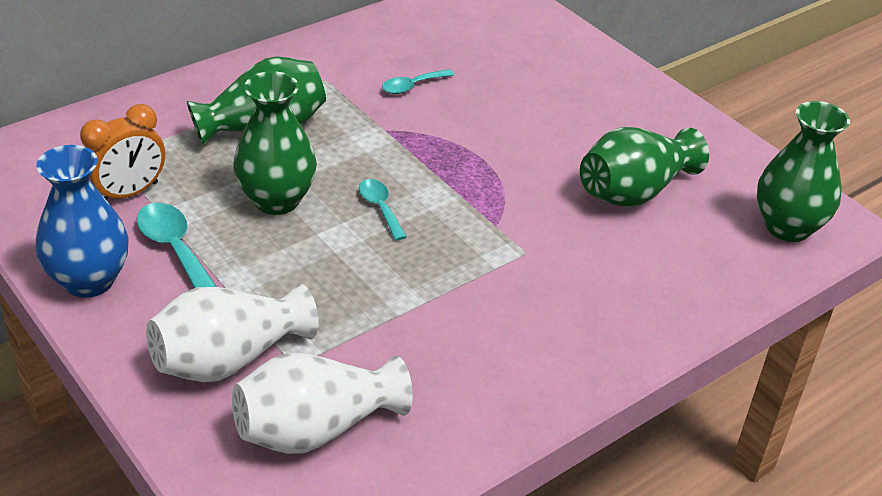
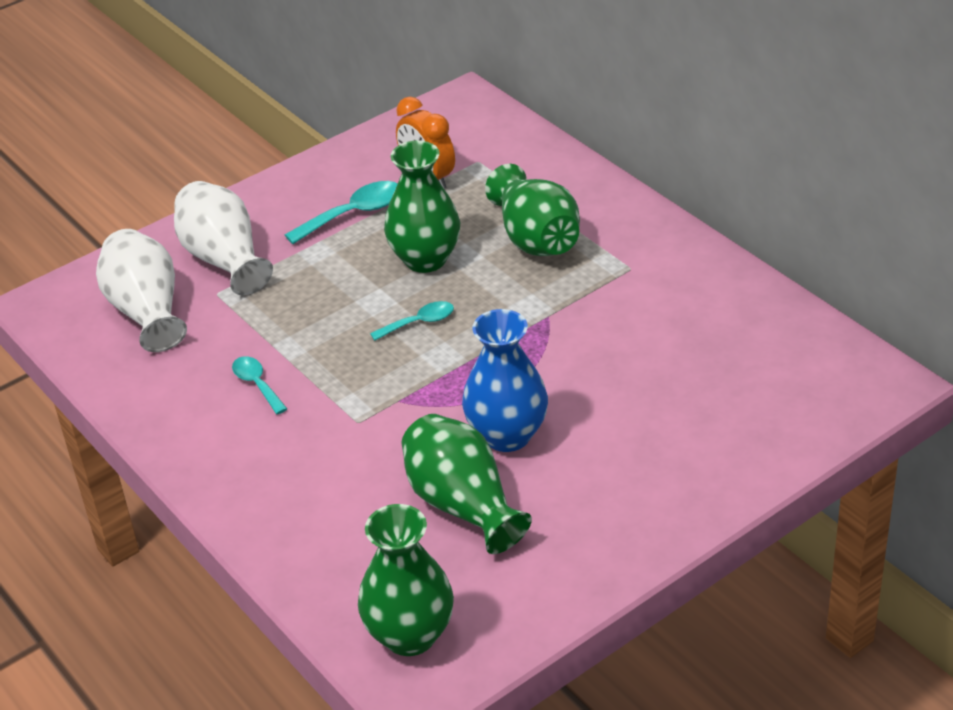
camera: 95 degrees right, 0 degrees up
(89, 280) = (316, 178): blue vase -> blue vase (507, 435)
(412, 86) = (633, 329): turquoise spoon -> turquoise spoon (257, 384)

